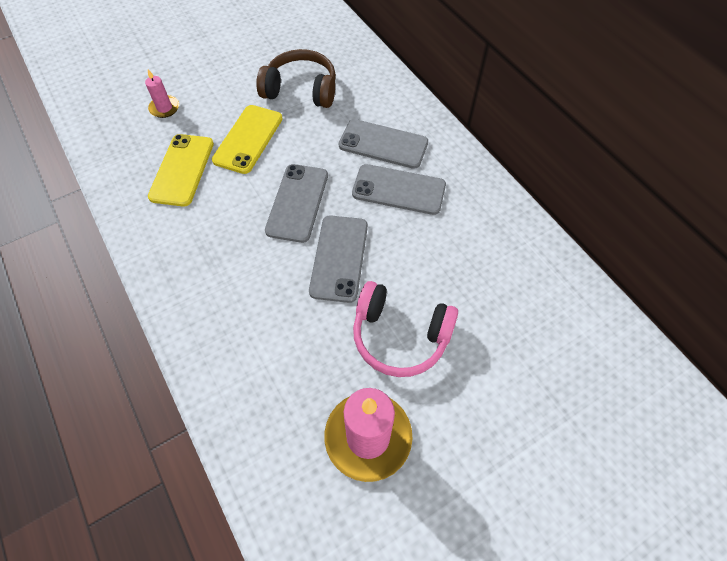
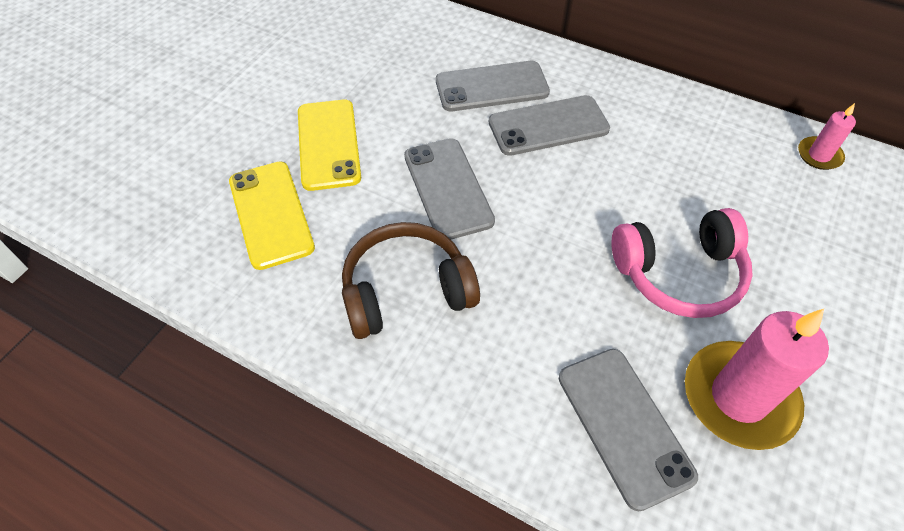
camera: 30 degrees left, 5 degrees down
(164, 108) = (186, 153): pink candle -> pink candle (819, 155)
(301, 90) = (349, 67): brown headphones -> brown headphones (406, 291)
(339, 258) = (545, 225): grey phone -> grey phone (624, 425)

